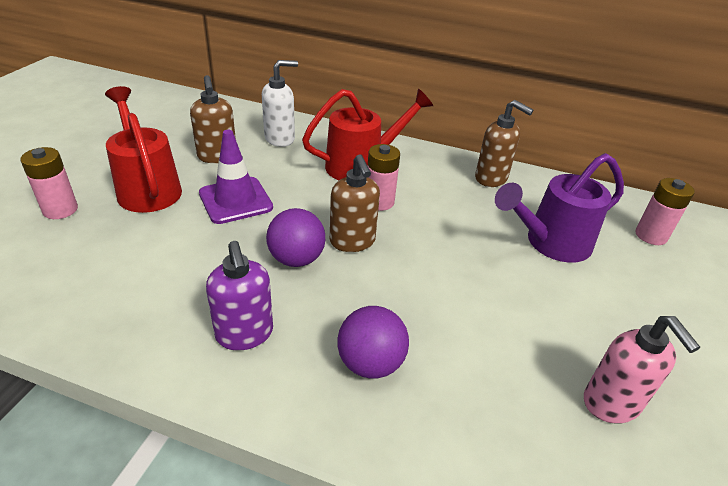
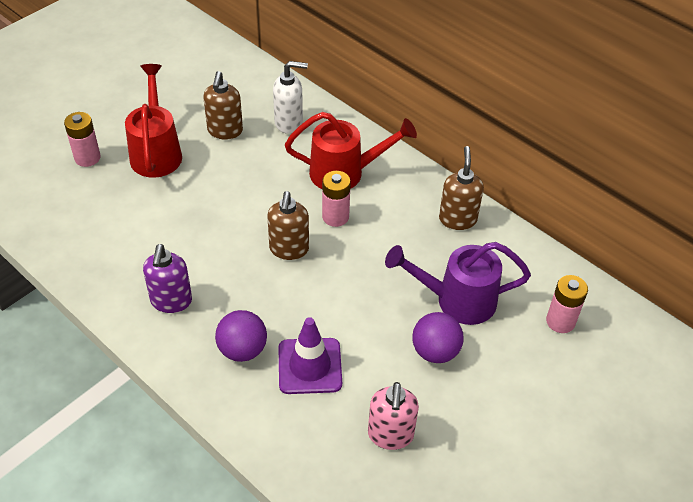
camera: 25 degrees right, 10 degrees up
(235, 200) = (218, 183): purple traffic cone -> purple traffic cone (310, 366)
(296, 259) = (237, 252): purple ball -> purple ball (435, 351)
(491, 179) = (457, 219): brown soap dispenser -> brown soap dispenser turned 150 degrees counterclockwise

